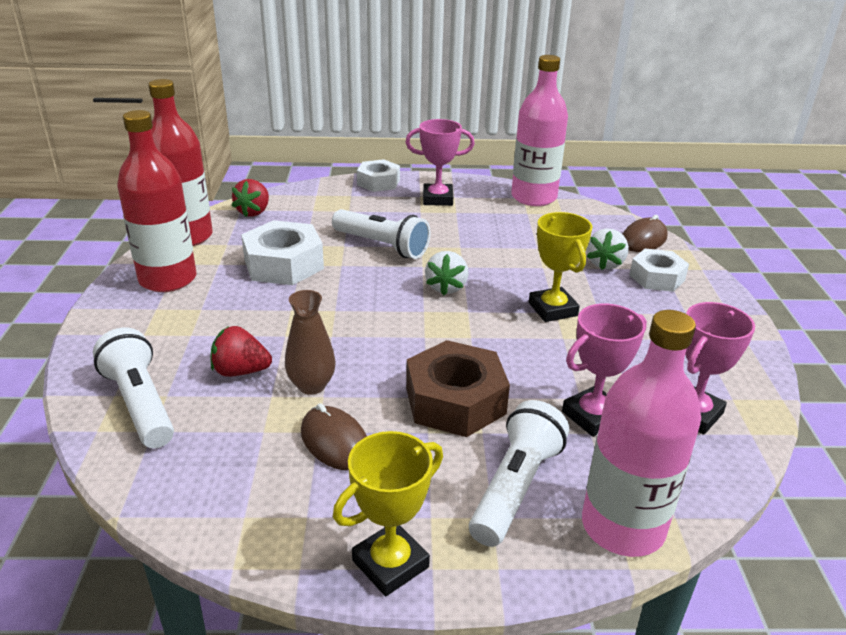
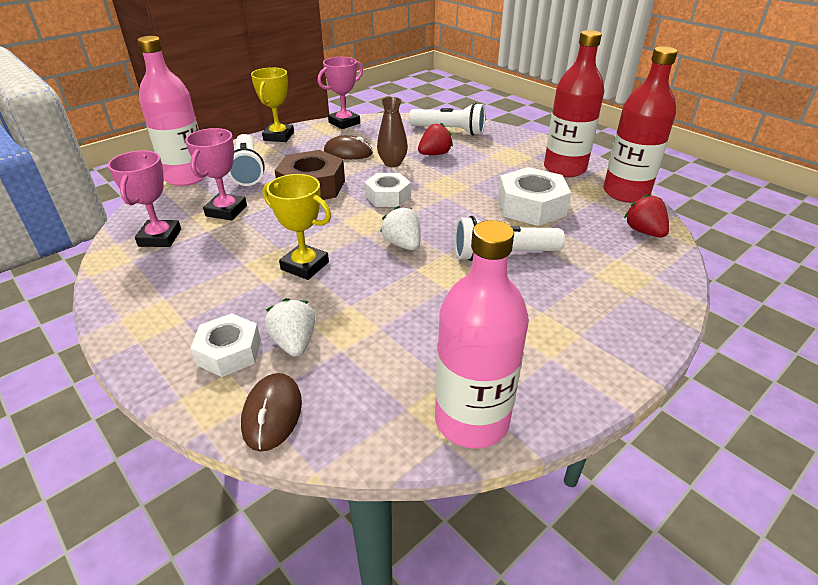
camera: 140 degrees right, 5 degrees up
(378, 182) = (650, 330): white nut -> white nut (387, 196)
(437, 199) = (558, 341): pink trophy -> pink trophy (344, 123)

